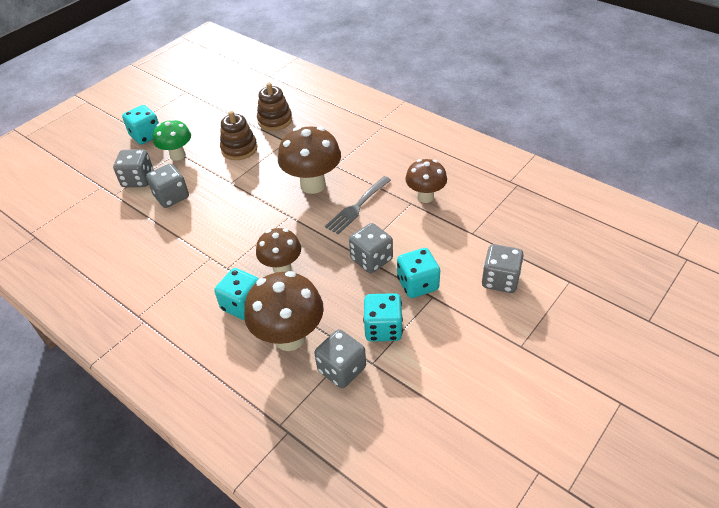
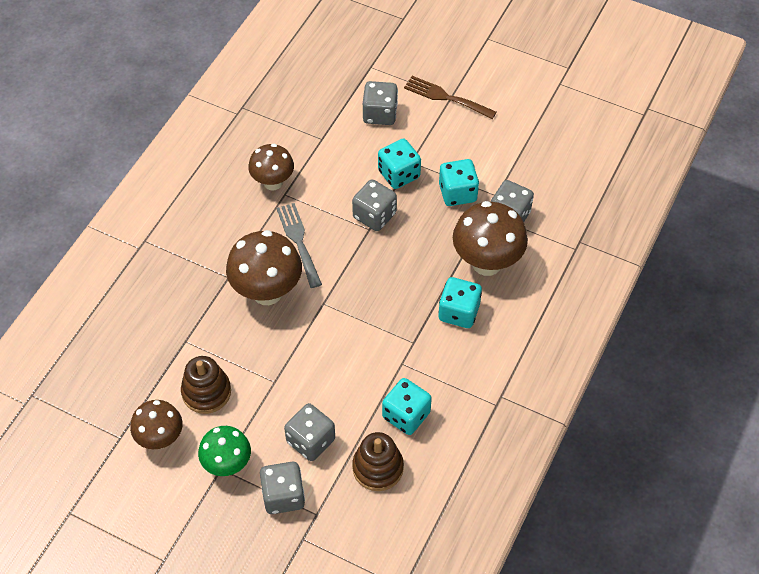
camera: 105 degrees left, 10 degrees up
(146, 136) = (187, 525): turquoise dice -> turquoise dice (406, 415)
(275, 120) = (140, 366): brown stacking toy -> brown stacking toy (378, 468)
(282, 267) = (402, 291): brown mushroom -> brown mushroom (160, 439)
(357, 207) = (298, 241): grey fork -> grey fork turned 135 degrees counterclockwise
(520, 341) = (446, 97): none -> brown fork

